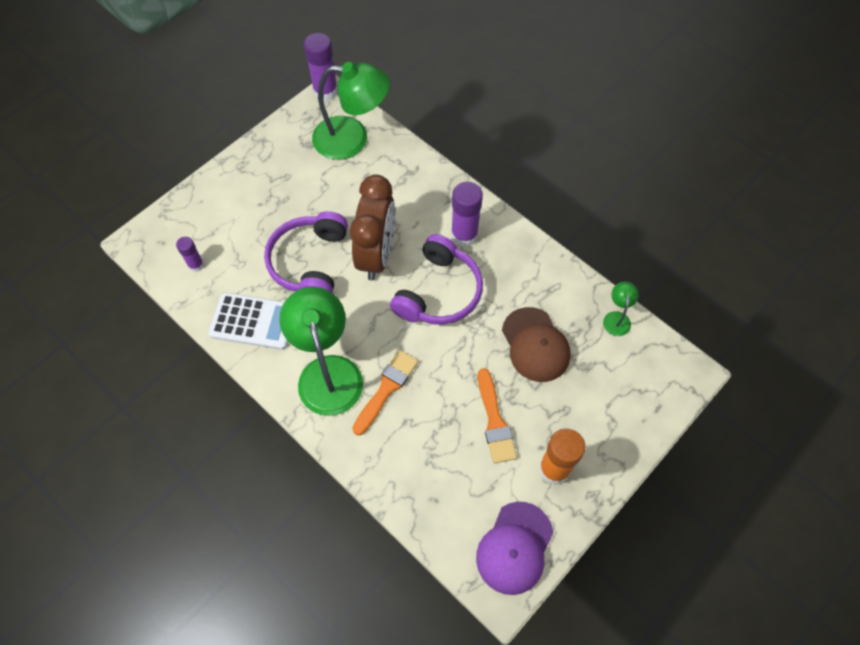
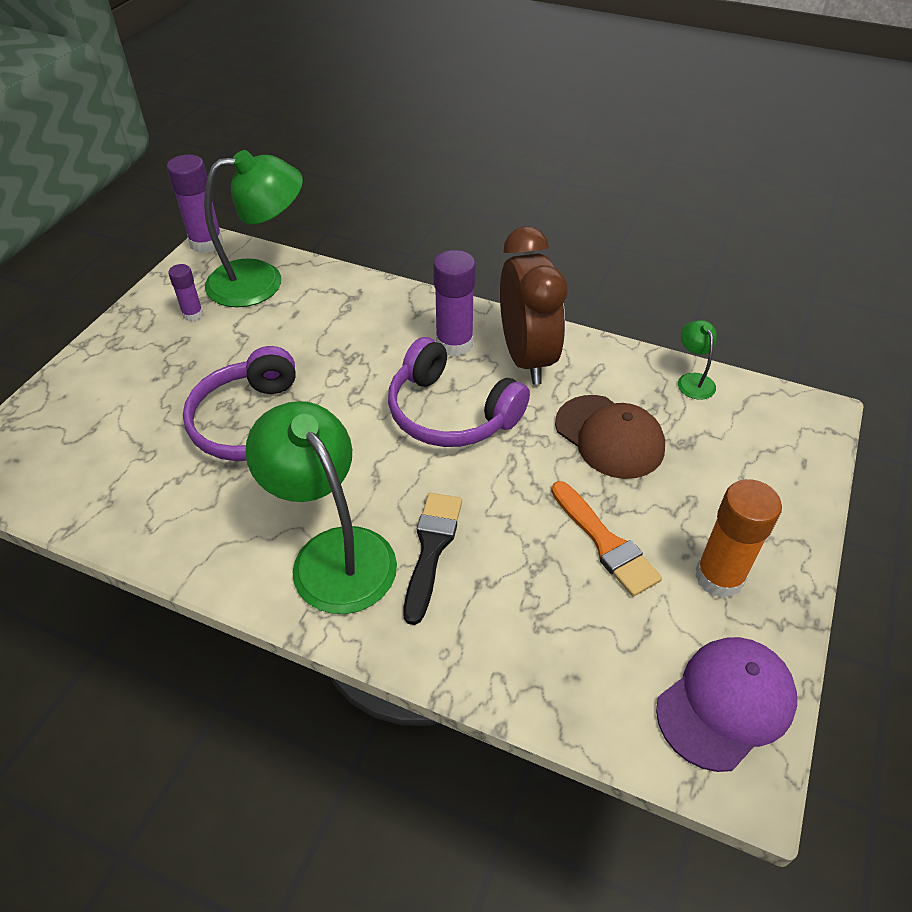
camera: 20 degrees left, 15 degrees down
(196, 265) = (77, 474): purple glue stick -> purple glue stick (193, 314)
(253, 321) = (193, 521): white calculator -> none
(377, 255) = (346, 394): brown clock -> brown clock (527, 358)
(386, 389) = (431, 549): orange brush -> black brush
(438, 292) = (451, 413): purple headphones -> purple headphones turned 120 degrees clockwise
(514, 548) = (726, 704): purple cap -> purple cap turned 135 degrees counterclockwise

